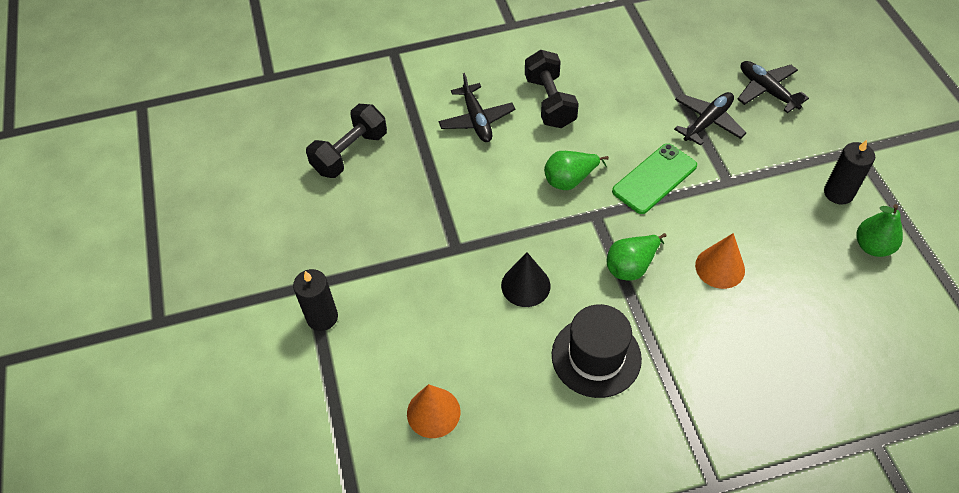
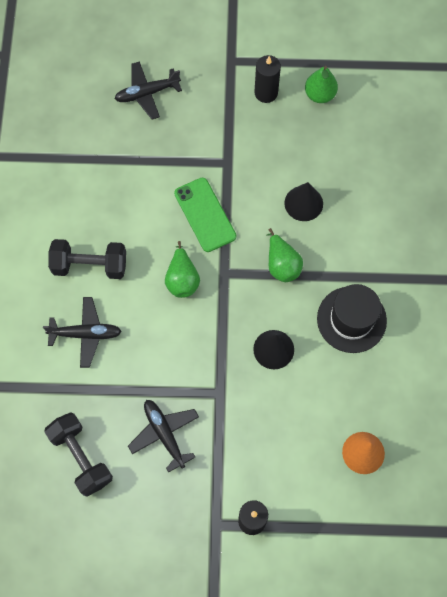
camera: 75 degrees left, 15 degrees up
(708, 122) = (162, 151): black plane -> black plane (164, 433)
(720, 267) = (303, 203): orange cone -> black cone

